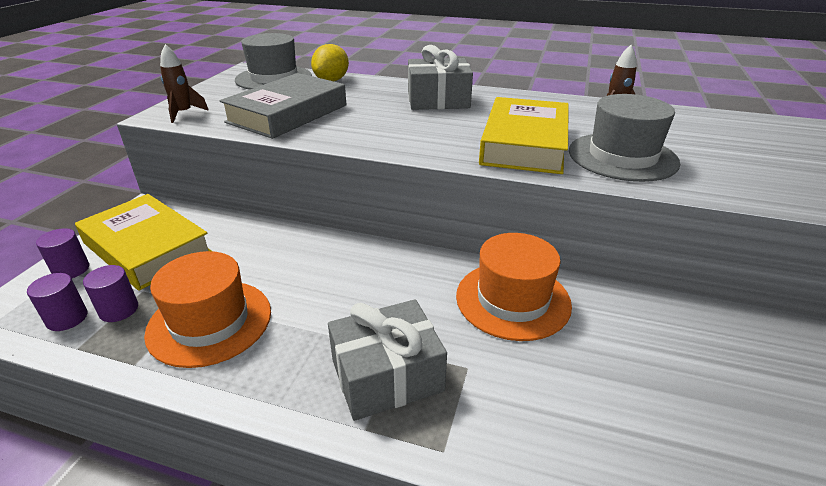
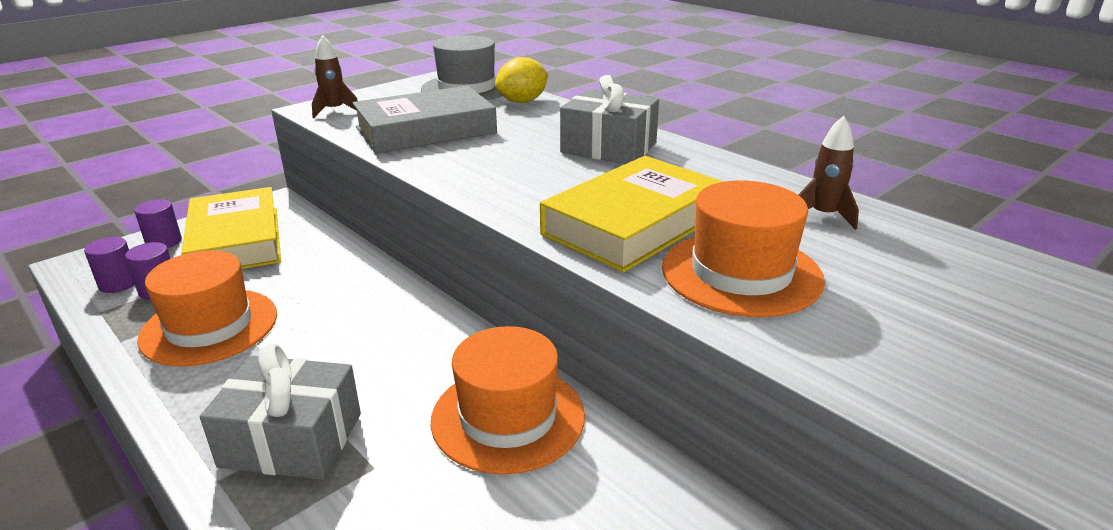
camera: 30 degrees right, 5 degrees down
(622, 157) = (741, 273): grey hat -> orange hat

